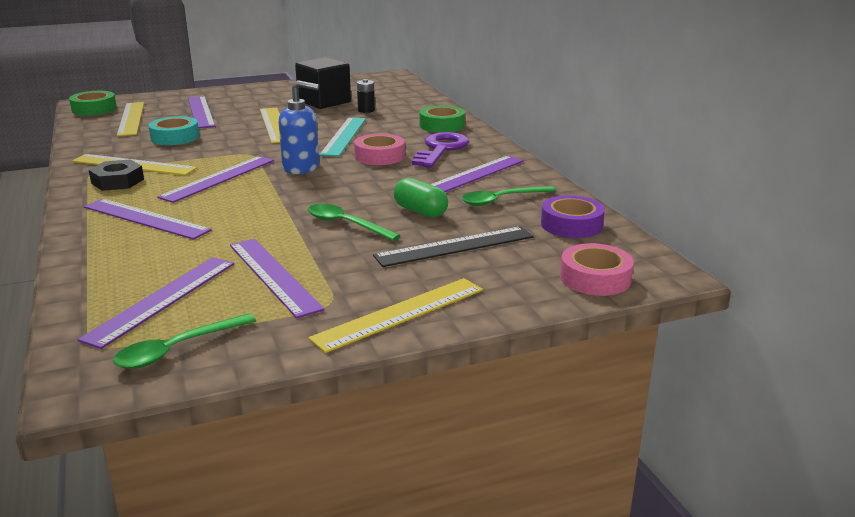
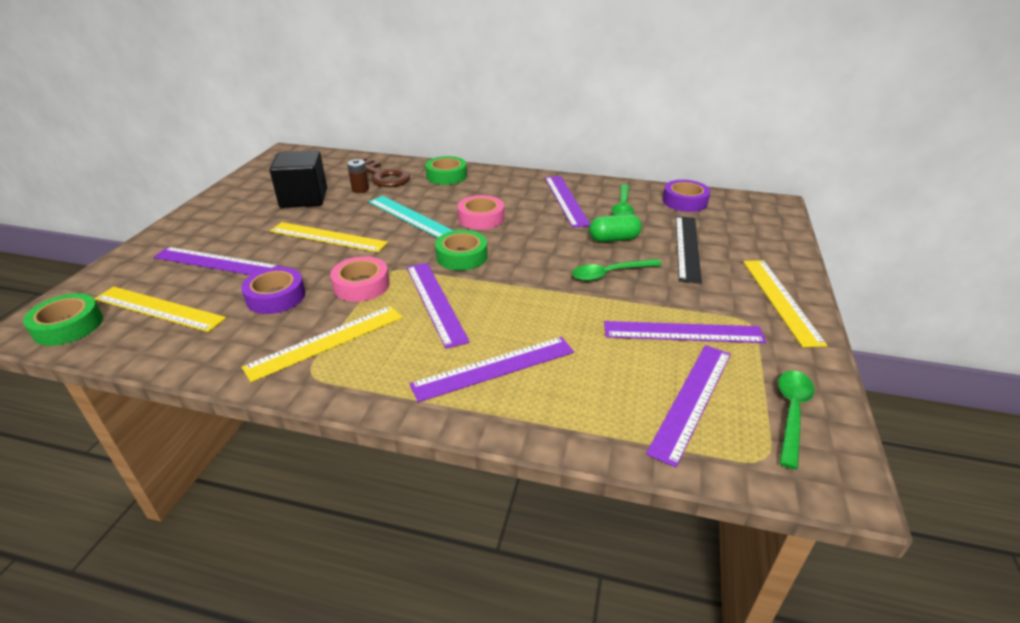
camera: 55 degrees left, 10 degrees up
(117, 181) = (365, 363): black nut -> none
(162, 299) = (691, 400): purple ruler -> purple ruler turned 60 degrees clockwise
(175, 137) = (276, 297): turquoise tape -> purple tape
(177, 349) = (791, 413): green spoon -> green spoon turned 150 degrees counterclockwise
(301, 167) = (461, 256): blue soap dispenser -> green tape
(366, 110) = (360, 189): black battery -> brown battery
(402, 109) = (382, 176): none -> brown key
(441, 149) = (498, 193): purple key -> none
(595, 278) = (768, 223): pink tape -> pink tape (361, 285)

